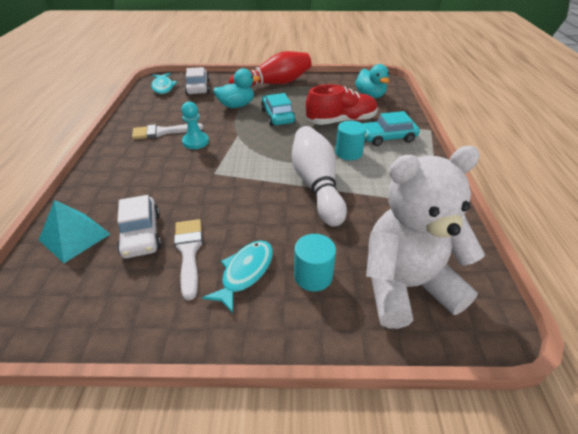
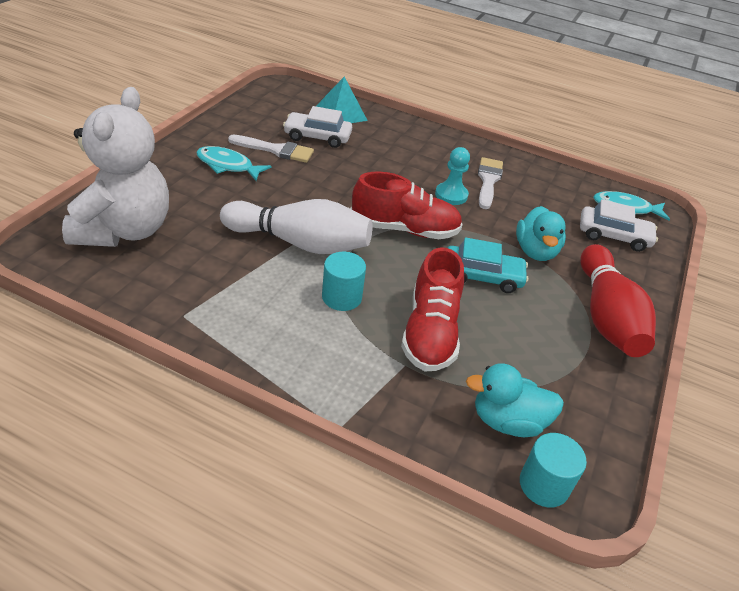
camera: 110 degrees right, 0 degrees up
(245, 272) = (228, 165): turquoise fish -> turquoise fish turned 150 degrees clockwise
(256, 149) = (405, 229): none -> red shoe
(313, 276) = (189, 192): turquoise cylinder -> turquoise cylinder (544, 485)
(387, 138) = (350, 357): turquoise car -> none

